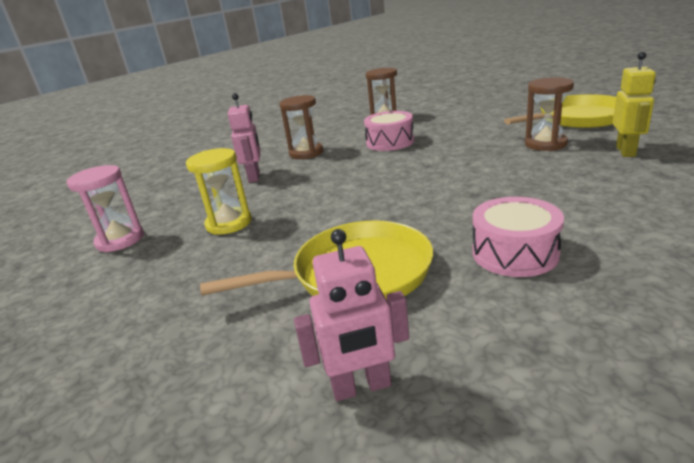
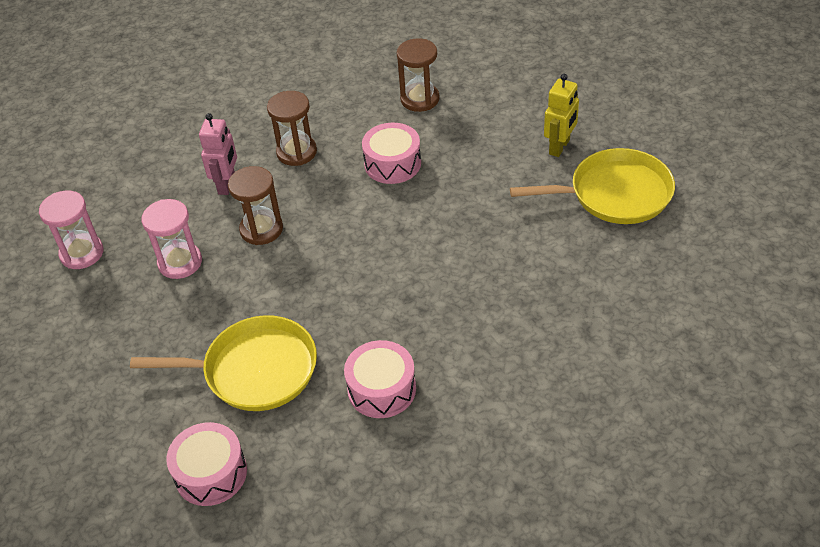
camera: 15 degrees right, 20 degrees up
(229, 223) = (180, 262): yellow hourglass -> pink hourglass
(361, 387) = (211, 473): pink robot -> pink drum
(545, 144) = (537, 234): brown hourglass -> brown hourglass (261, 229)
(626, 151) = (594, 280): yellow robot -> yellow robot (559, 147)

